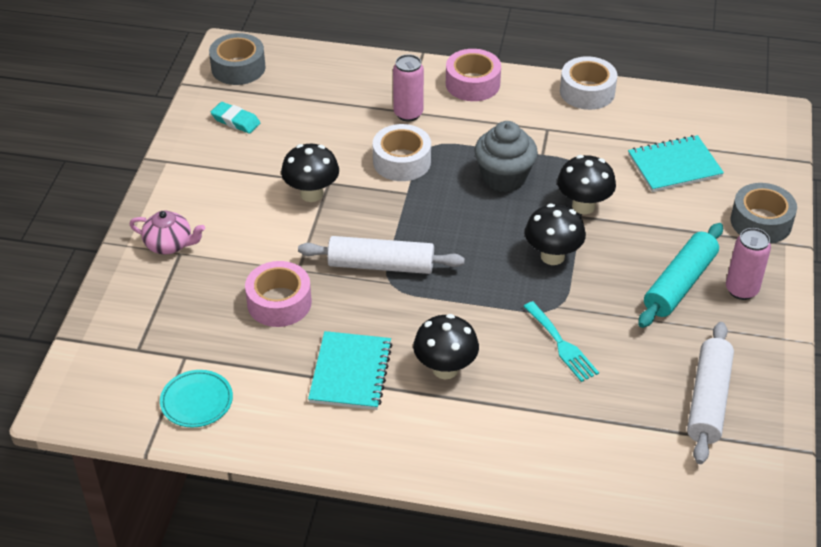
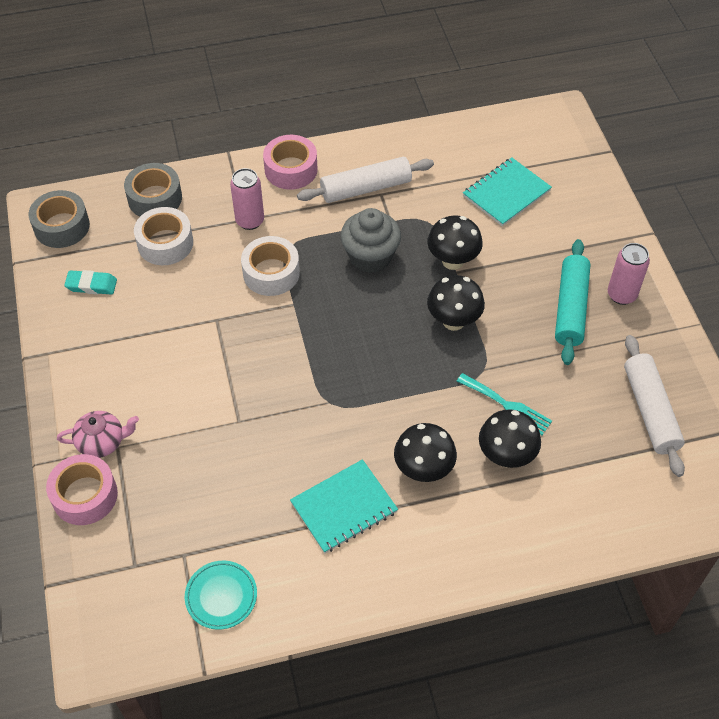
camera: 25 degrees left, 10 degrees up
(279, 302) = (240, 462): pink tape -> pink tape (85, 495)
(311, 194) = (207, 337): black mushroom -> black mushroom (506, 456)
(351, 372) = (344, 507): turquoise notebook -> turquoise notebook turned 75 degrees clockwise
(381, 265) = (311, 387): white rolling pin -> white rolling pin (365, 188)
(587, 92) = (395, 144): white tape -> white tape (165, 243)
(761, 222) = (603, 223): grey tape -> grey tape (155, 198)

